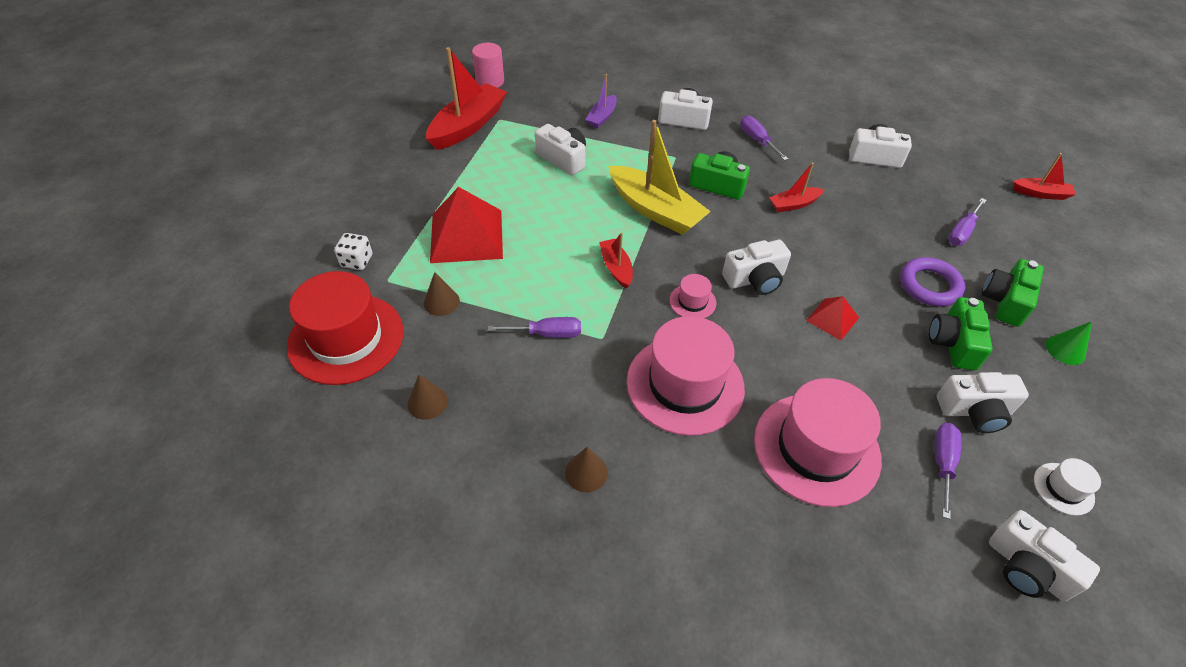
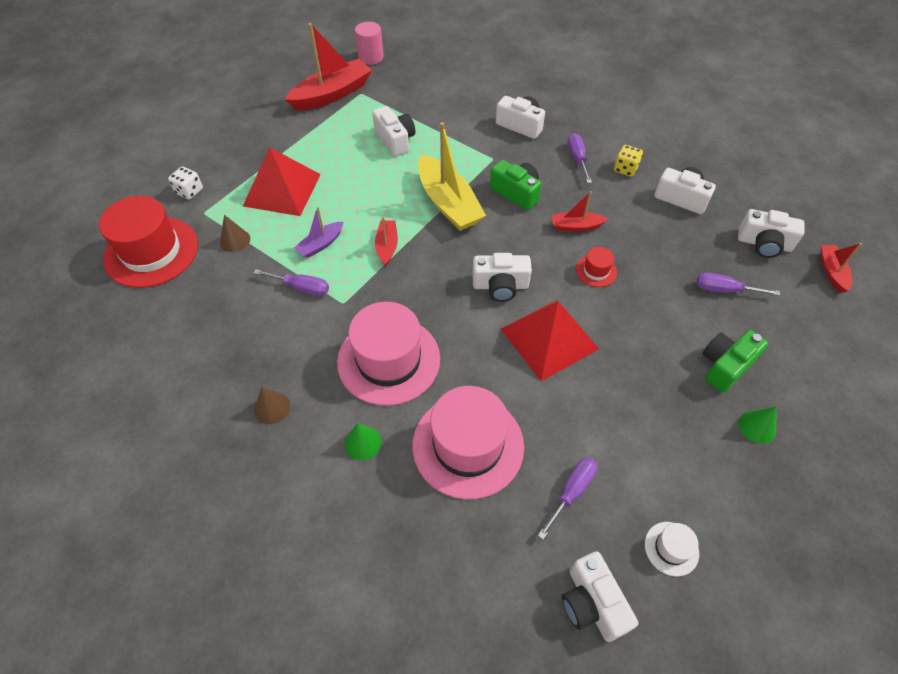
camera: 20 degrees right, 5 degrees up
(427, 402) = (184, 318): brown cone -> none
(602, 117) = (449, 108): purple boat -> purple boat (321, 244)
(692, 301) = (435, 291): pink hat -> none
(707, 479) = (363, 442): none -> green cone
(808, 141) = (625, 169): none -> yellow dice
(832, 319) = (549, 338): red pyramid -> red pyramid, size x1.98
(837, 242) = (596, 271): none -> red hat
(929, 285) = (659, 332): purple ring -> none
(953, 343) = (649, 390): green camera -> none
(962, 232) = (724, 290): purple screwdriver -> purple screwdriver turned 45 degrees clockwise
(974, 411) = (630, 456): white camera -> white camera (764, 244)
(1040, 194) = (831, 272): red boat -> red boat turned 120 degrees counterclockwise

